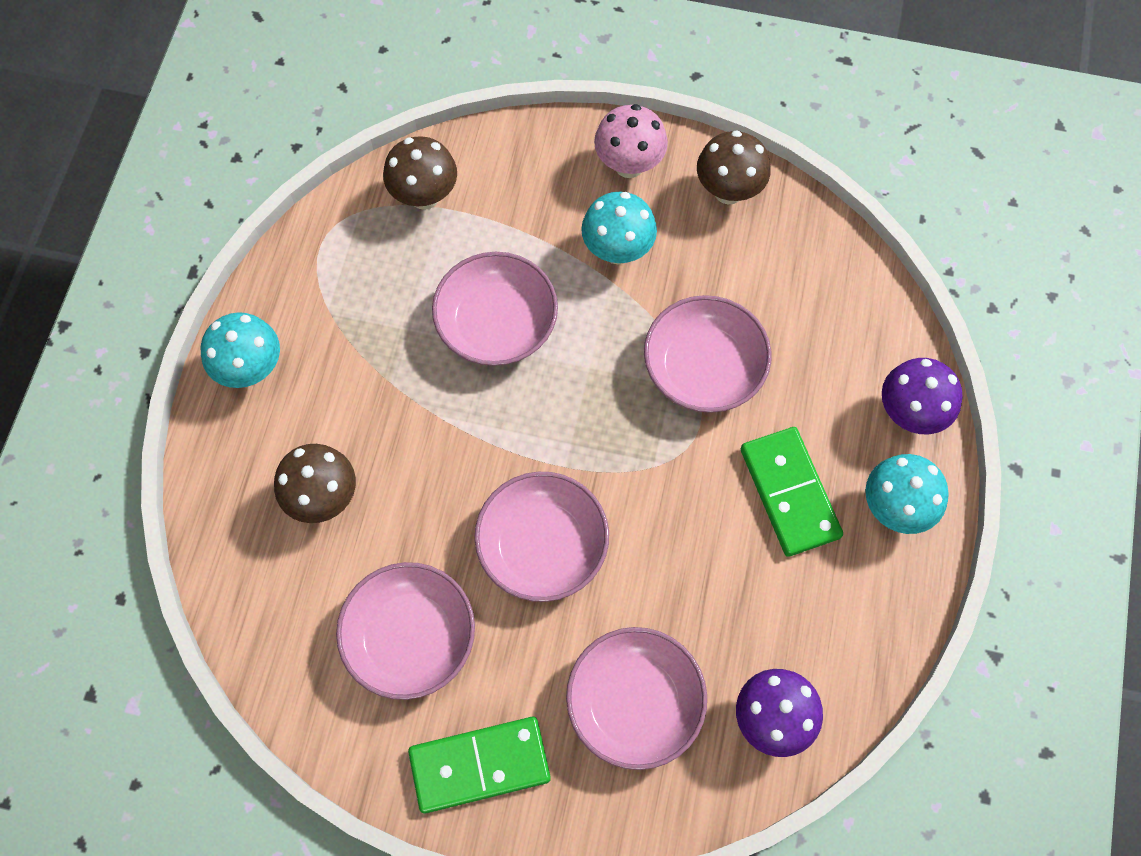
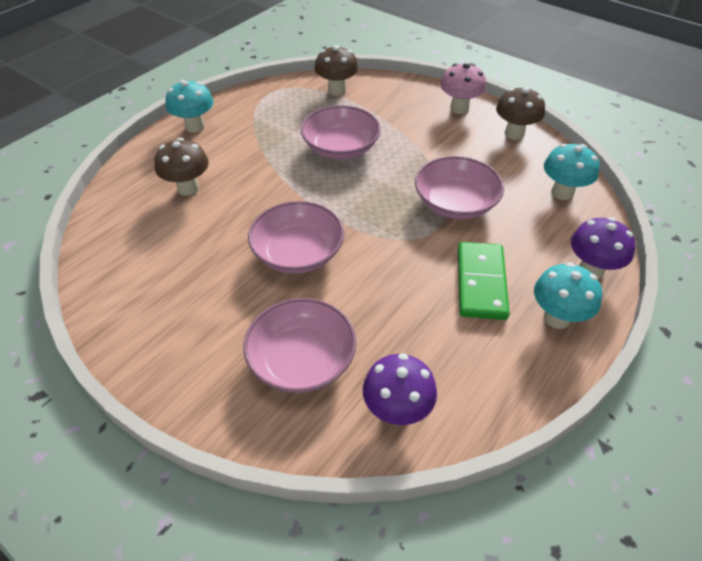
camera: 25 degrees right, 20 degrees down
(410, 637) = (184, 268): pink bowl -> none
(479, 765) = (174, 353): green domino -> none
(617, 250) = (431, 139): turquoise mushroom -> turquoise mushroom (562, 192)

